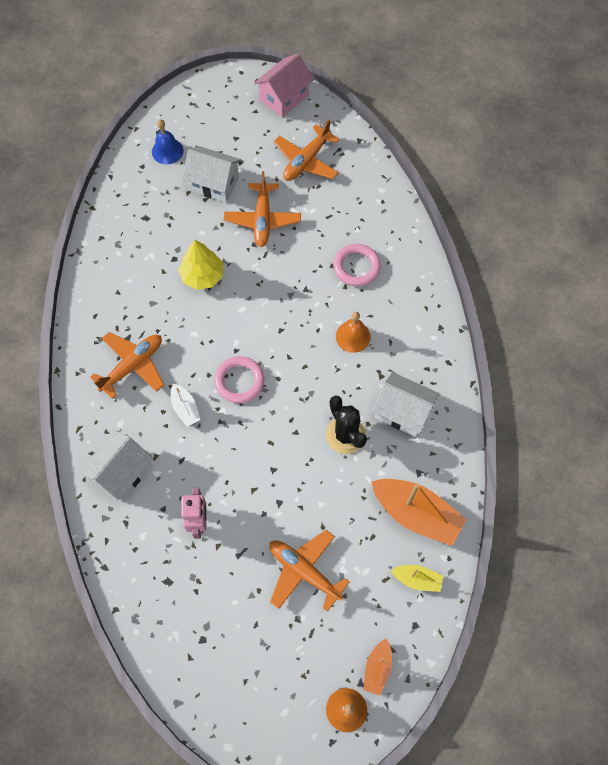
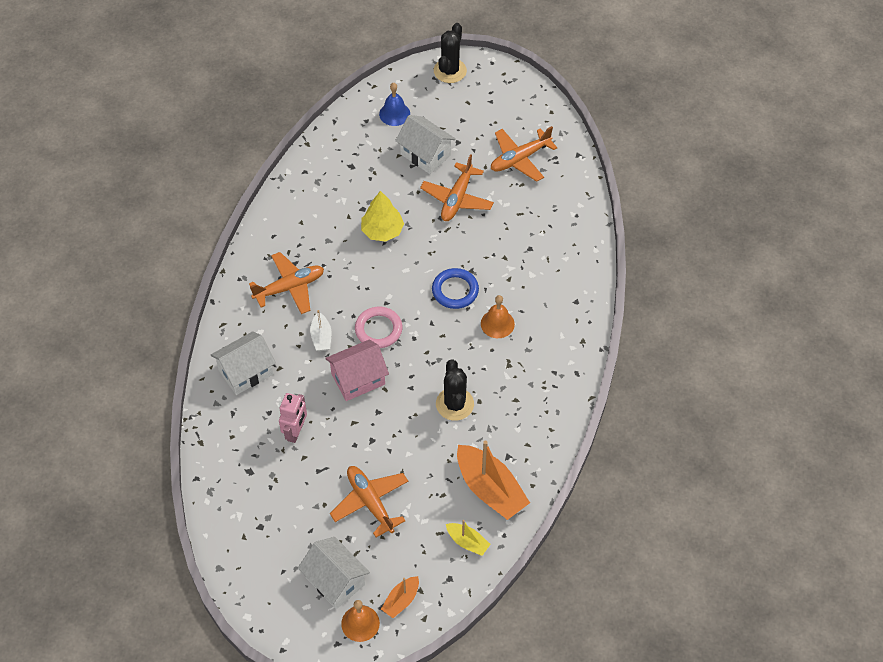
camera: 20 degrees right, 10 degrees down
(204, 92) = (450, 71): none -> black cactus
(284, 97) = (523, 96): pink house -> pink house (358, 379)
(298, 315) = (455, 290): none -> blue ring
(356, 267) = (526, 265): pink ring -> none
(402, 412) = (515, 401): white house -> white house (335, 581)

